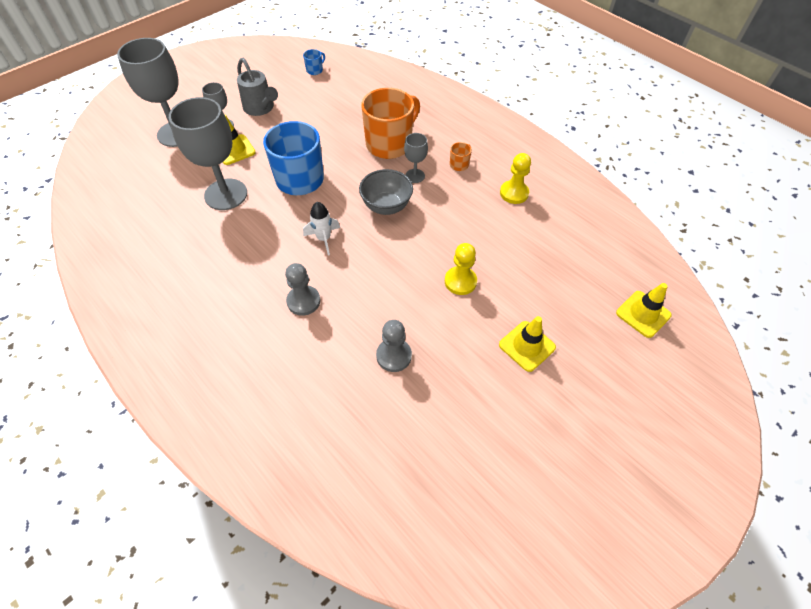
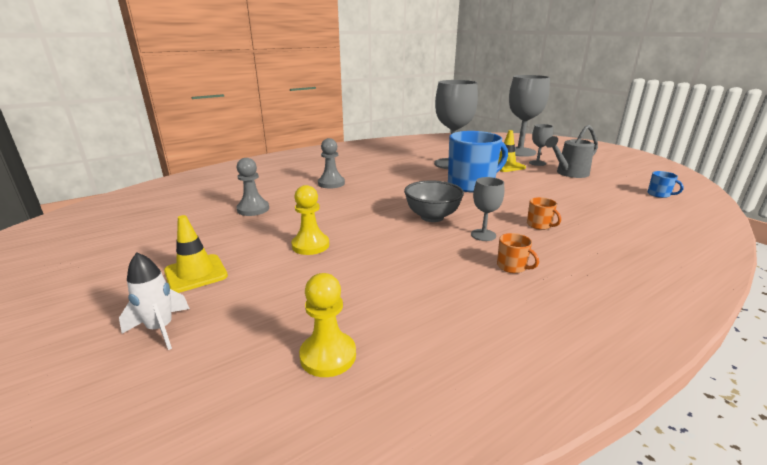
camera: 100 degrees right, 30 degrees down
(324, 239) = (394, 191): white rocket -> white rocket (161, 329)
(390, 144) = (539, 225): orange mug -> orange mug, size x0.41
(514, 193) = (452, 306): yellow pawn -> yellow pawn (328, 356)
(643, 314) = (130, 403): yellow traffic cone -> none

